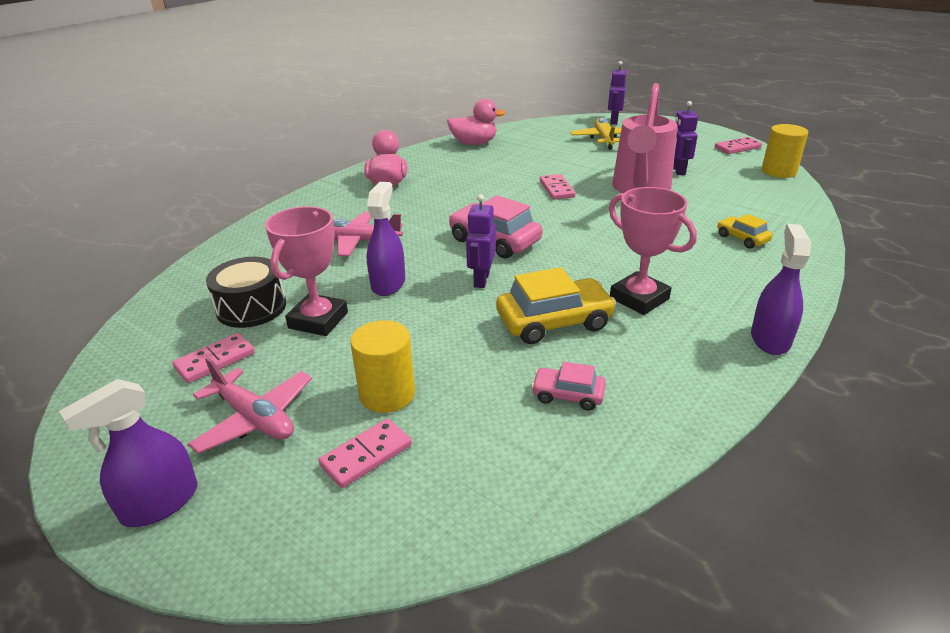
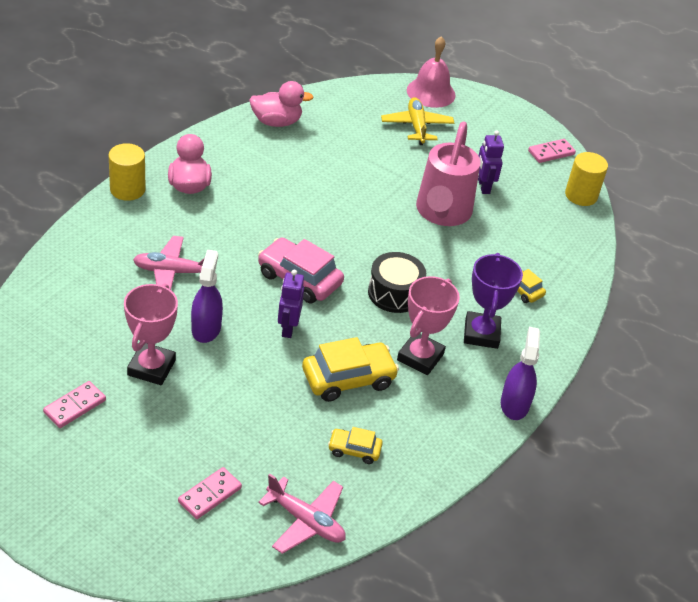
camera: 10 degrees left, 10 degrees up
(160, 503) = (73, 526): purple spray bottle -> none
(251, 307) = (90, 350): black drum -> black drum (394, 293)
(254, 418) = (121, 462): pink plane -> pink plane (305, 521)
(387, 394) = (219, 444): yellow cylinder -> yellow cylinder (127, 189)
(556, 189) = (361, 207): pink domino -> none
(568, 395) = (354, 450): pink car -> yellow car
(613, 121) = (431, 92): purple robot -> pink bell
(639, 298) = (420, 357): pink trophy -> pink trophy turned 75 degrees clockwise
(707, 275) = (481, 334): none -> purple trophy

